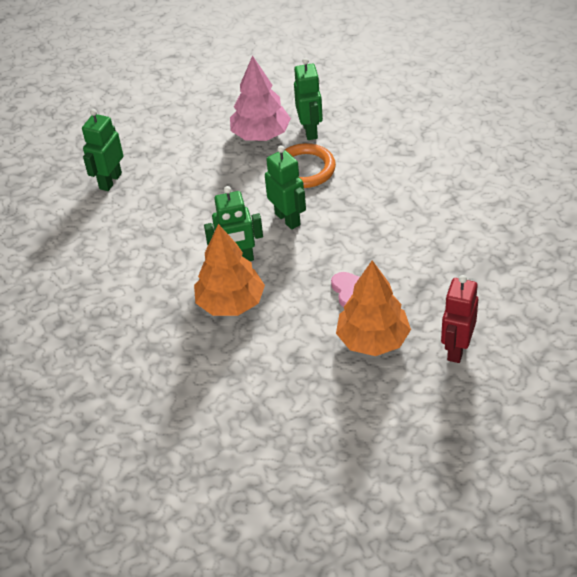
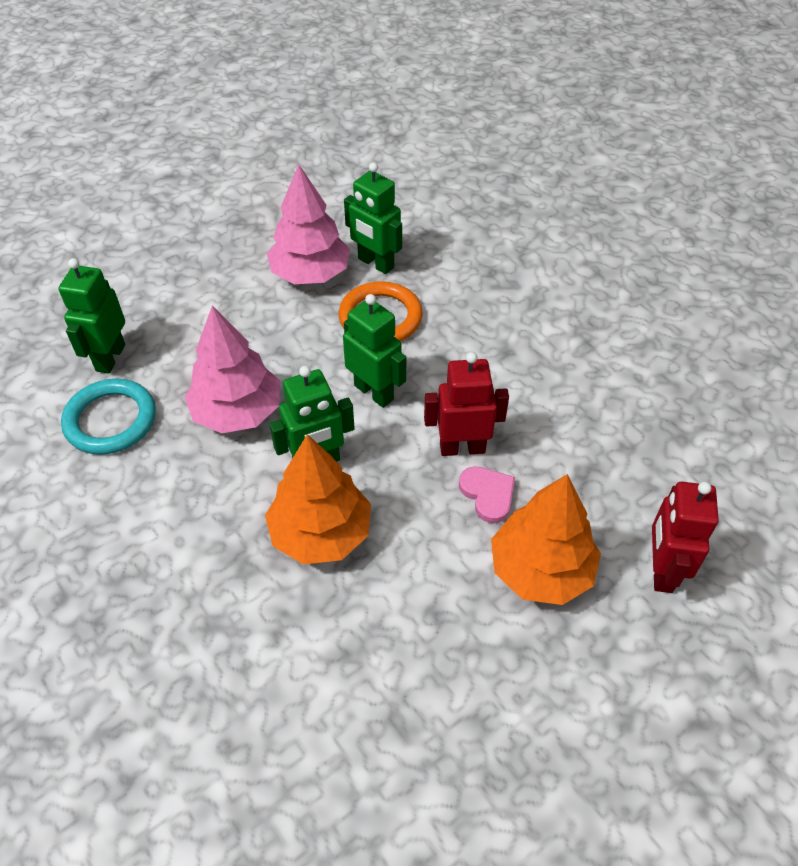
camera: 15 degrees left, 5 degrees up
(105, 221) = (110, 420): none -> turquoise ring
(190, 223) = (237, 412): none -> pink tree
(310, 131) = (375, 263): green robot -> green robot turned 150 degrees clockwise
(340, 260) = (462, 448): none -> red robot

